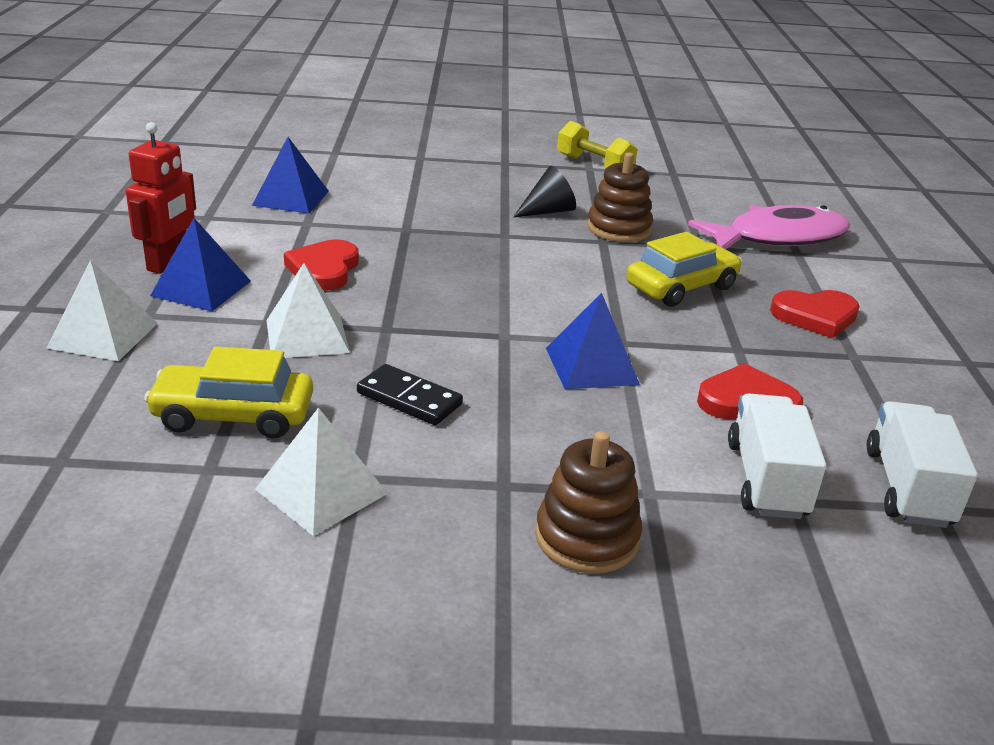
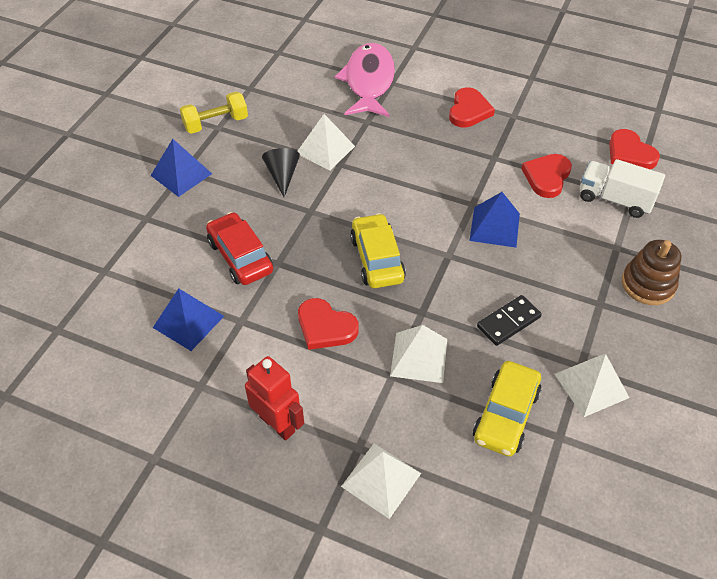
camera: 65 degrees left, 20 degrees up
(201, 288) = (328, 408): blue pyramid -> blue pyramid (181, 174)
(400, 208) = (240, 256): none -> red car
(619, 229) = (325, 149): brown stacking toy -> white pyramid
(681, 287) = (416, 152): yellow car -> yellow car (377, 259)
(907, 488) = (630, 153): white truck -> red heart

